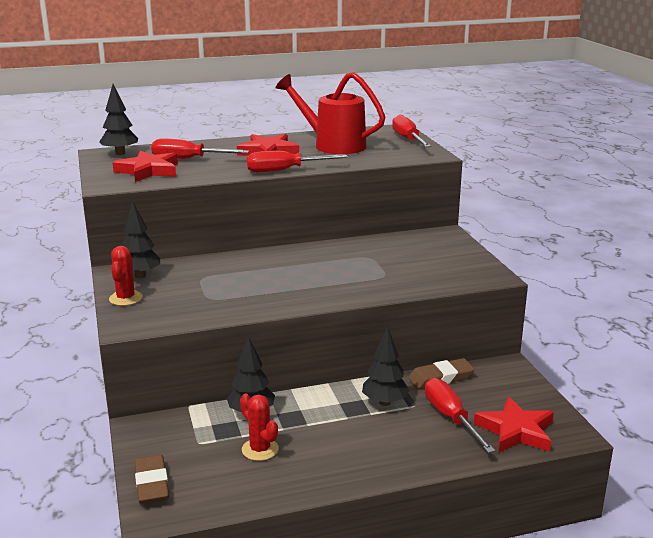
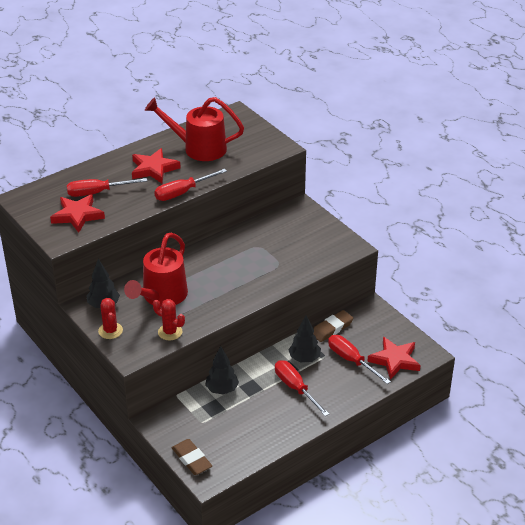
camera: 20 degrees left, 15 degrees up
(120, 153) = (35, 196): black tree -> none
(214, 280) = (161, 297): none -> red watering can
(260, 449) = (244, 417): red cactus -> red cactus (170, 332)
(408, 139) = (252, 128): red screwdriver -> red screwdriver (295, 388)

